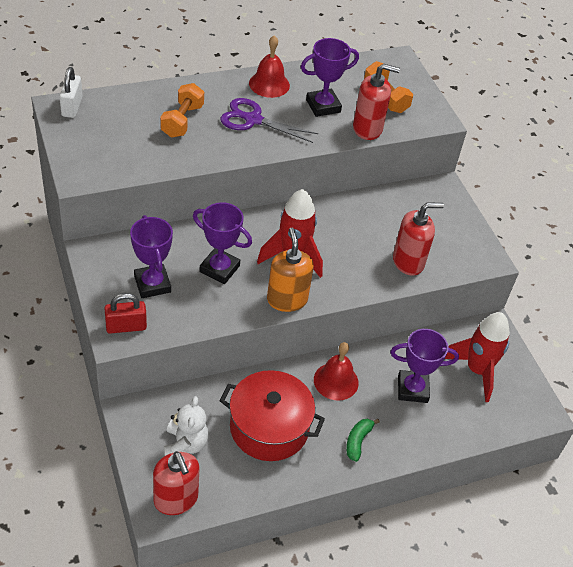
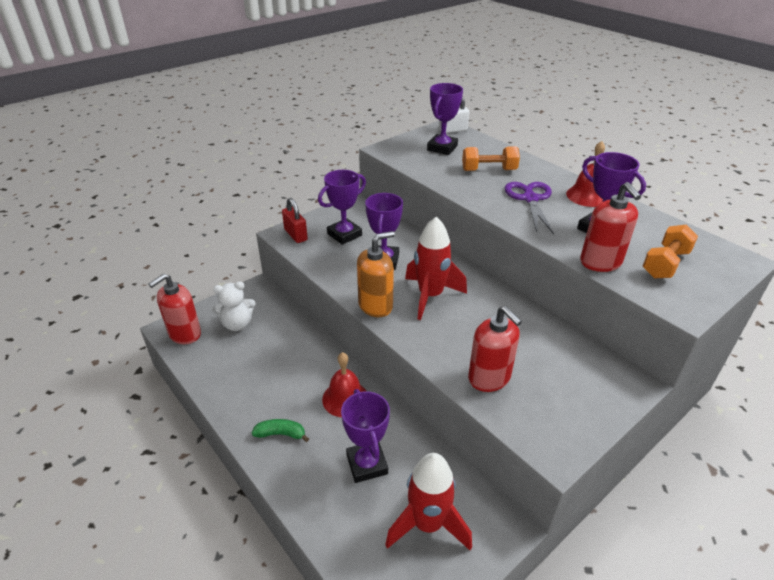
camera: 75 degrees right, 10 degrees down
(109, 132) = (442, 148): none -> purple trophy
(269, 427) = (272, 367): red pot -> none

